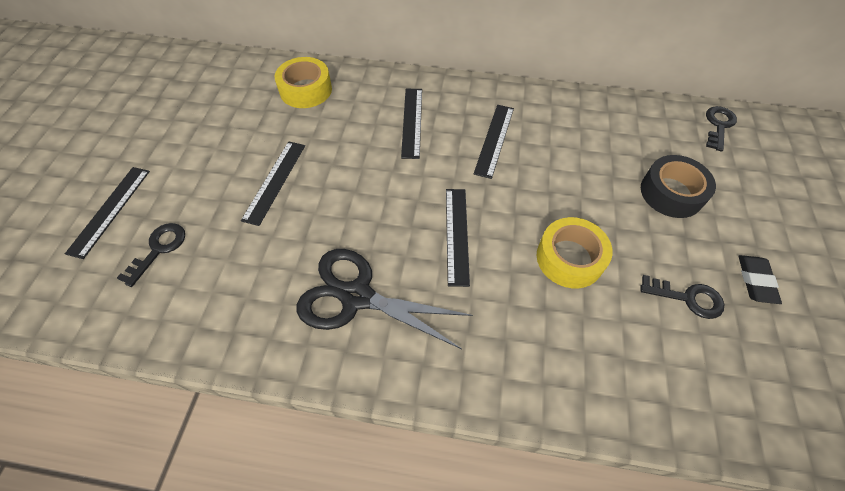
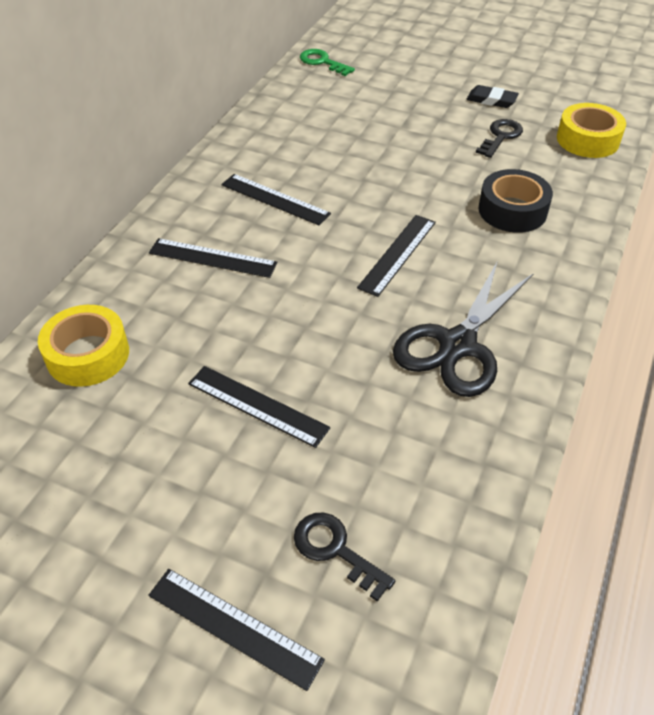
camera: 75 degrees left, 10 degrees down
(457, 235) = (397, 254): black ruler -> black ruler turned 75 degrees counterclockwise
(569, 258) = (446, 187): yellow tape -> yellow tape (587, 140)
(671, 193) = (390, 111): black tape -> black tape (512, 210)
(718, 126) = (322, 62): black key -> green key

